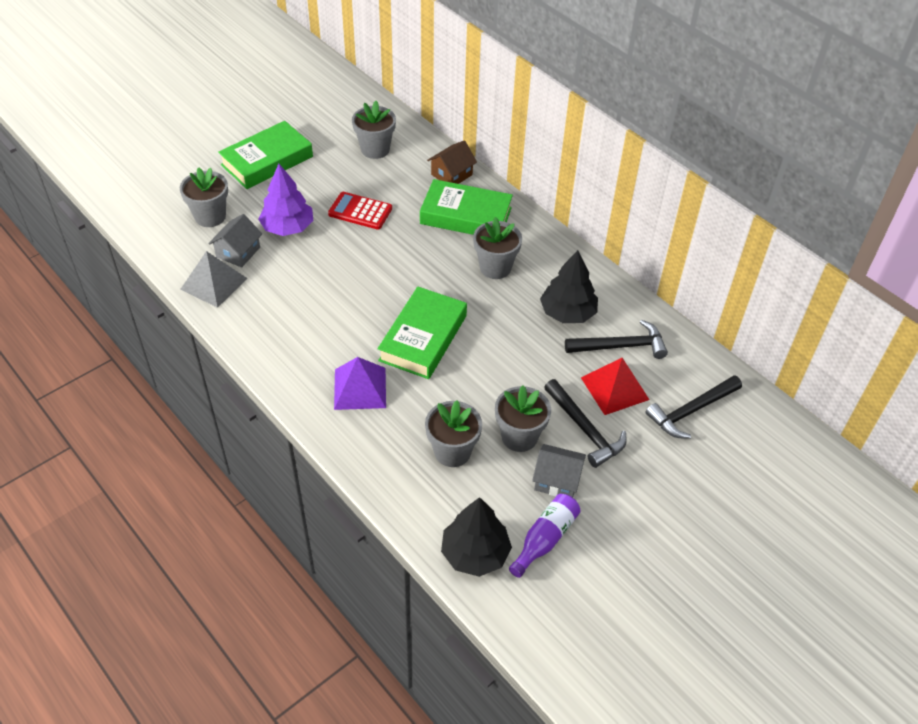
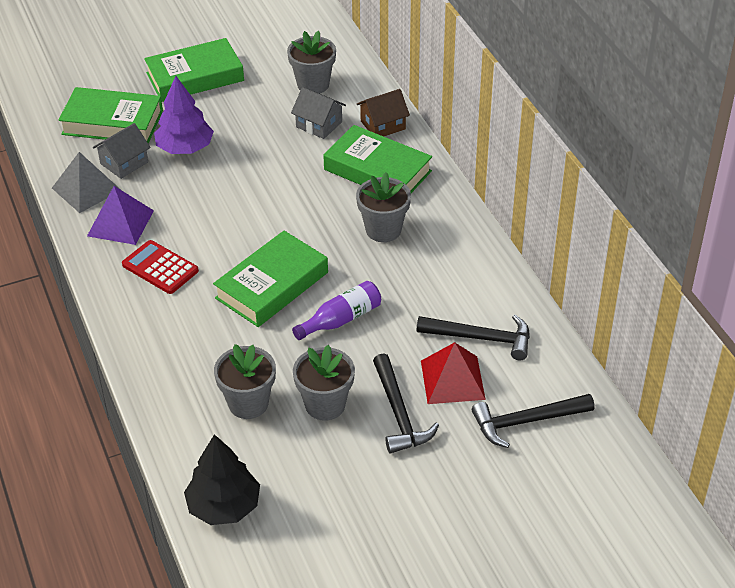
camera: 20 degrees right, 5 degrees down
(210, 216) = (112, 122): grey flower pot -> green book
(360, 211) = (267, 145): red calculator -> red calculator (160, 268)
(360, 388) = (184, 321): purple pyramid -> purple pyramid (120, 223)
(545, 539) = (302, 510): purple bottle -> purple bottle (341, 319)
(557, 480) = (343, 456): grey house -> grey house (319, 124)
(567, 313) = (439, 292): black tree -> none

